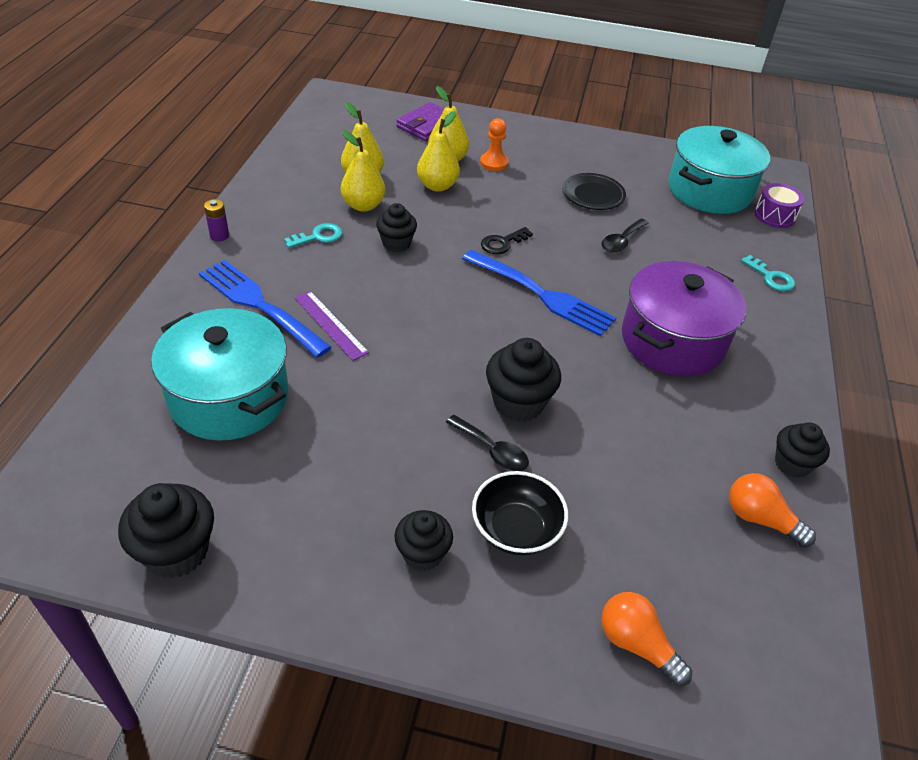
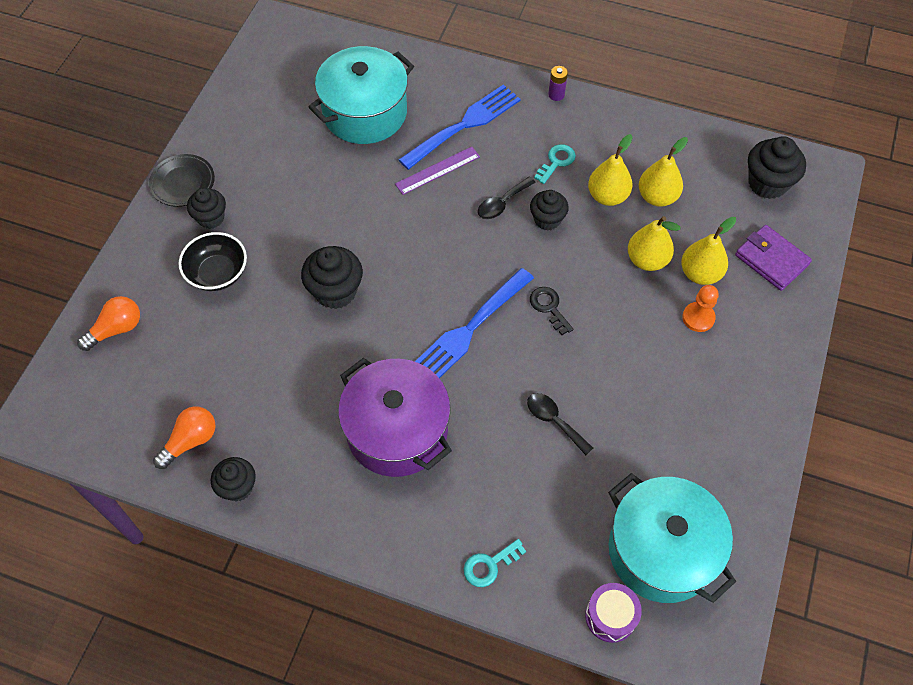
camera: 100 degrees right, 15 degrees up
(176, 551) = (241, 96): black cupcake -> black cupcake (767, 183)
(318, 237) = (556, 162): turquoise key -> turquoise key turned 120 degrees counterclockwise
(492, 450) = (290, 267): black spoon -> black spoon (502, 203)
(593, 195) = (641, 410): black plate -> black plate (183, 183)

